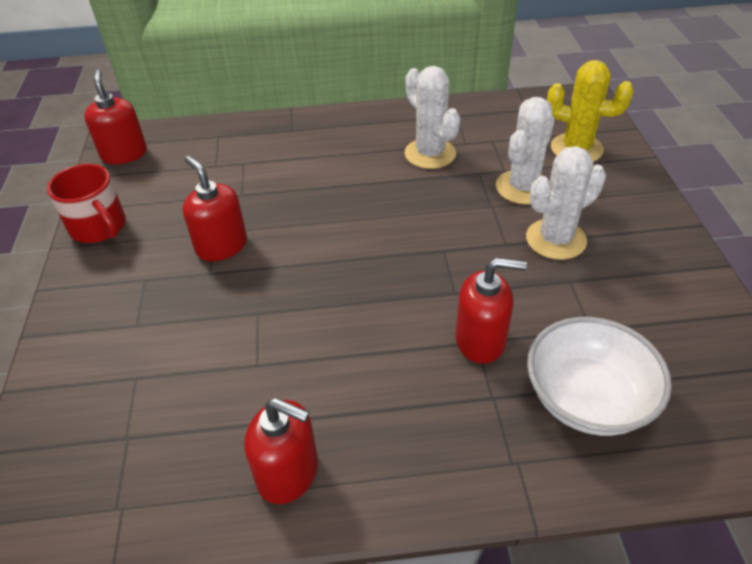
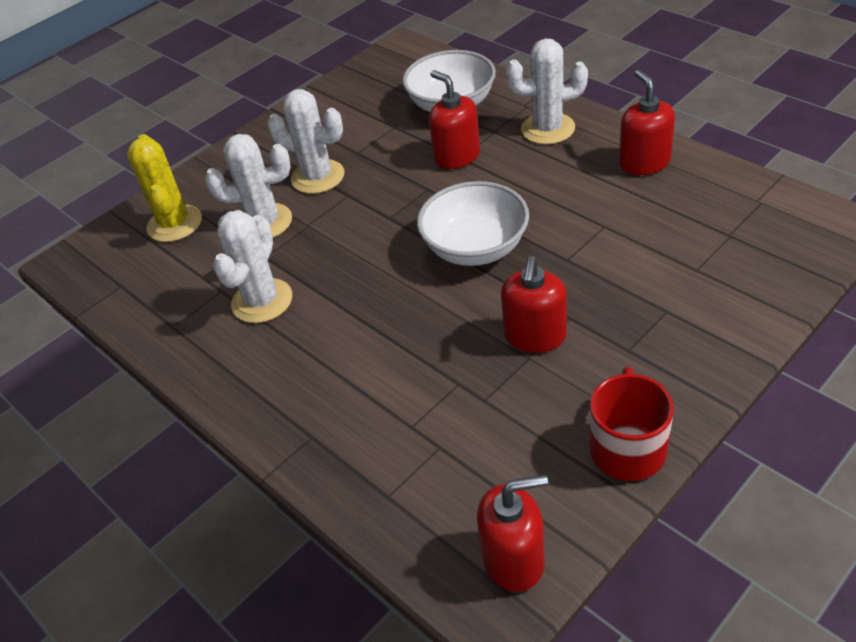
camera: 125 degrees left, 0 degrees up
(124, 154) = (514, 559): red soap dispenser -> red soap dispenser turned 135 degrees counterclockwise
(342, 273) = (475, 248): none -> white bowl
(443, 444) = (548, 129): none -> white cactus

